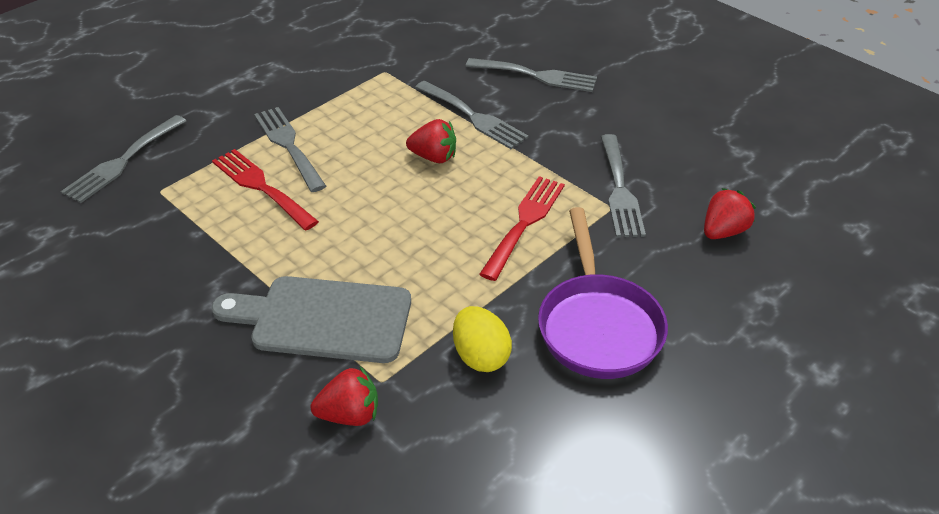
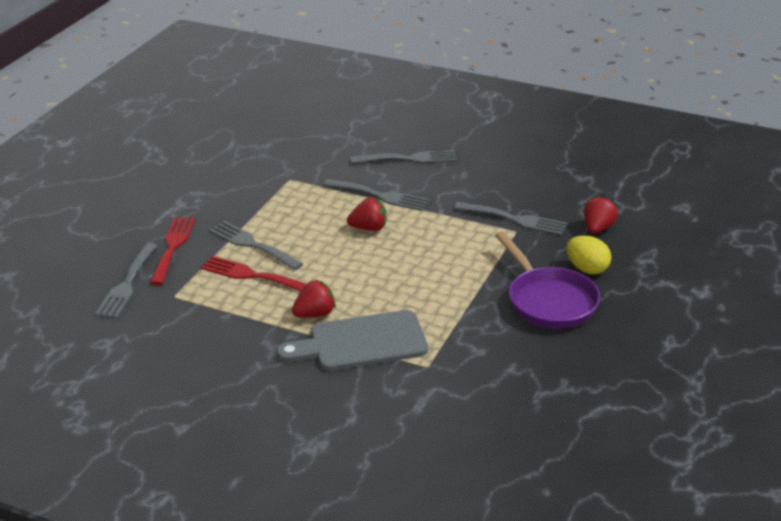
camera: 20 degrees left, 10 degrees down
(350, 414) = (419, 389): red strawberry -> red strawberry (315, 314)
(480, 356) = (483, 336): yellow egg -> yellow egg (587, 269)
(524, 223) = (462, 254): red fork -> red fork (173, 247)
(620, 190) = (515, 219): grey fork -> grey fork turned 45 degrees counterclockwise

